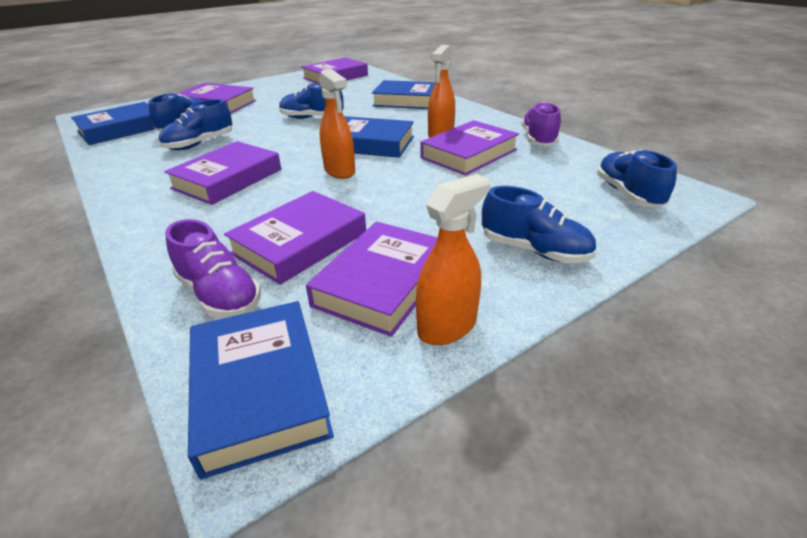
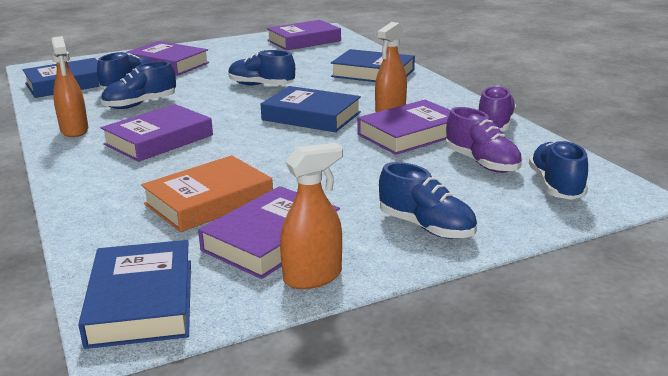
camera: 10 degrees right, 10 degrees down
(219, 295) = (127, 234): purple shoe -> purple shoe (481, 163)
(300, 243) = (209, 201): purple book -> orange book
(339, 171) = (269, 141): orange spray bottle -> orange spray bottle (74, 130)

